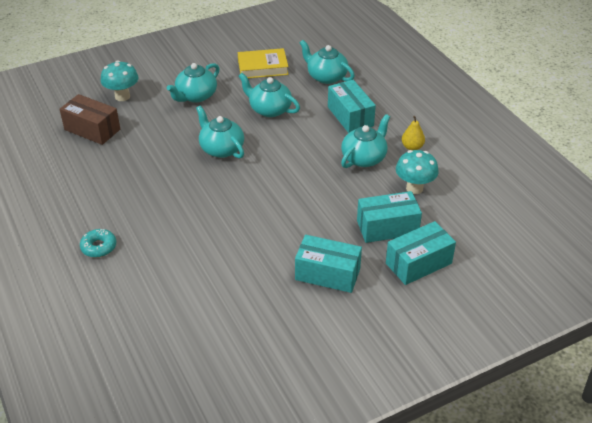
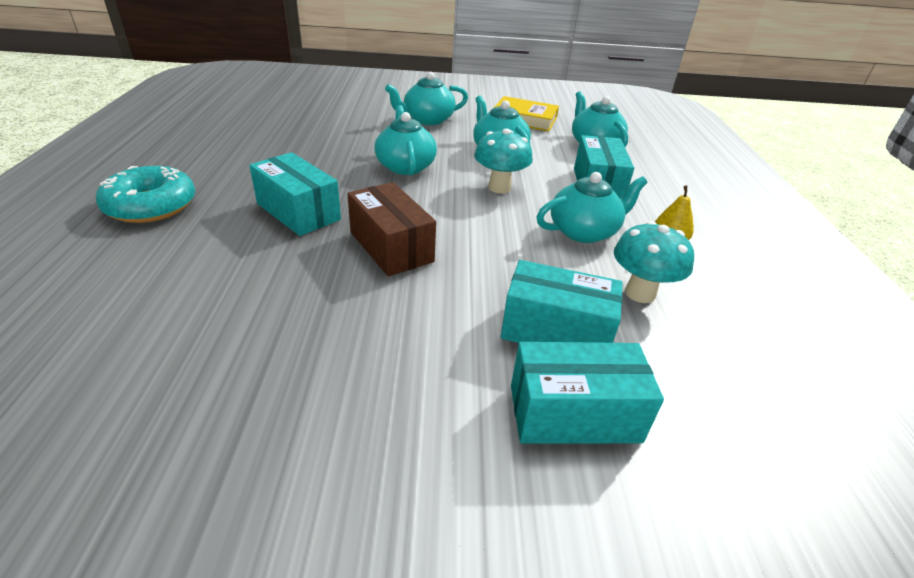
camera: 25 degrees right, 5 degrees down
(92, 129) = (293, 114): brown box -> brown box (391, 247)
(99, 247) = (151, 206): turquoise donut -> turquoise donut, size x1.68
(122, 96) = (354, 101): turquoise mushroom -> turquoise mushroom (499, 188)
(327, 274) = (397, 360): turquoise box -> turquoise box (298, 211)

